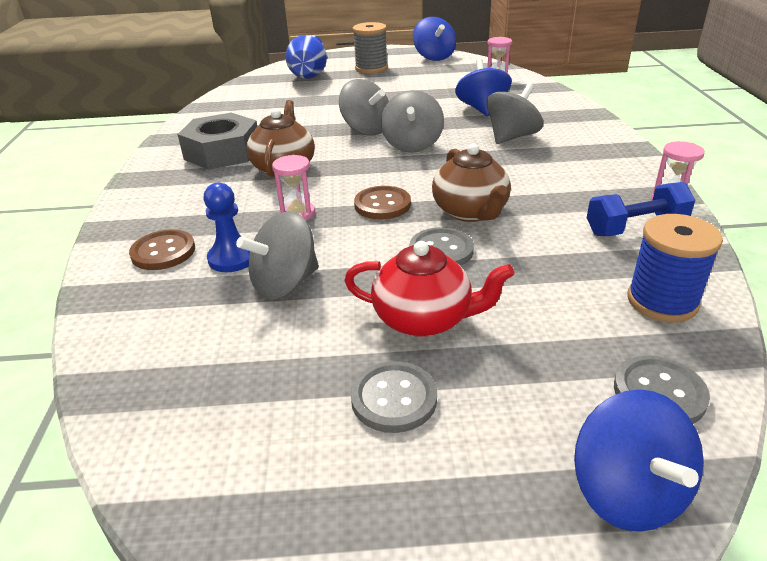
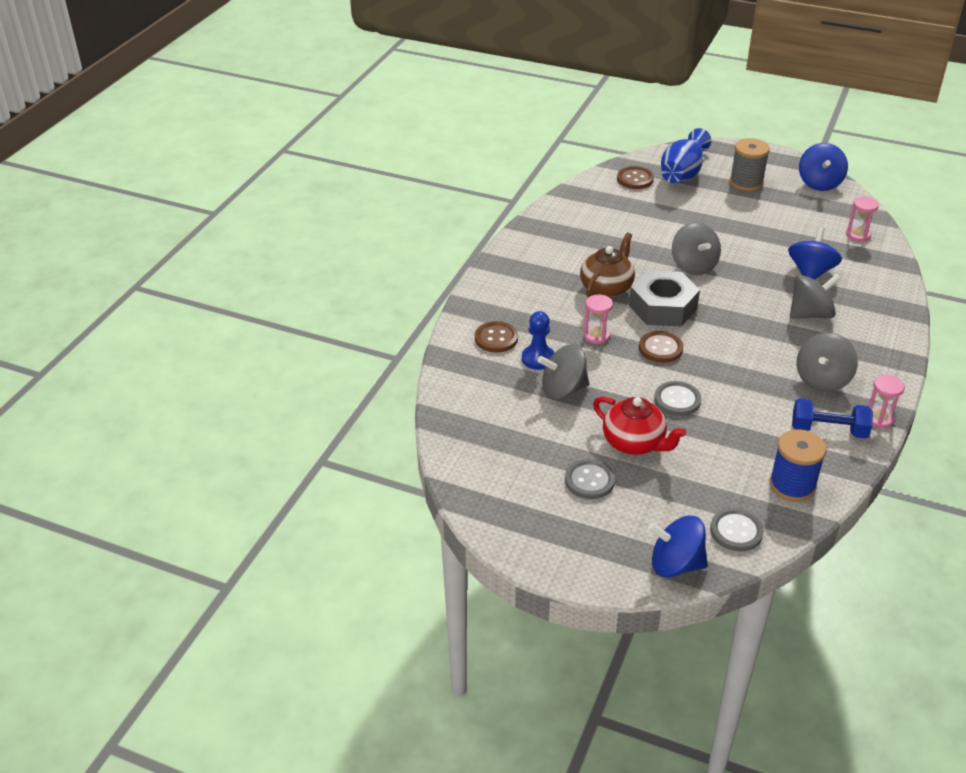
camera: 25 degrees right, 5 degrees up
(222, 152) = (567, 255): grey nut -> grey nut (662, 307)
(265, 86) = (635, 179): none -> brown button
(412, 145) = (720, 296): grey spinning top -> grey spinning top (822, 380)
(470, 212) = (720, 376): brown teapot -> none
(627, 492) = (675, 564): blue spinning top -> blue spinning top turned 90 degrees clockwise

